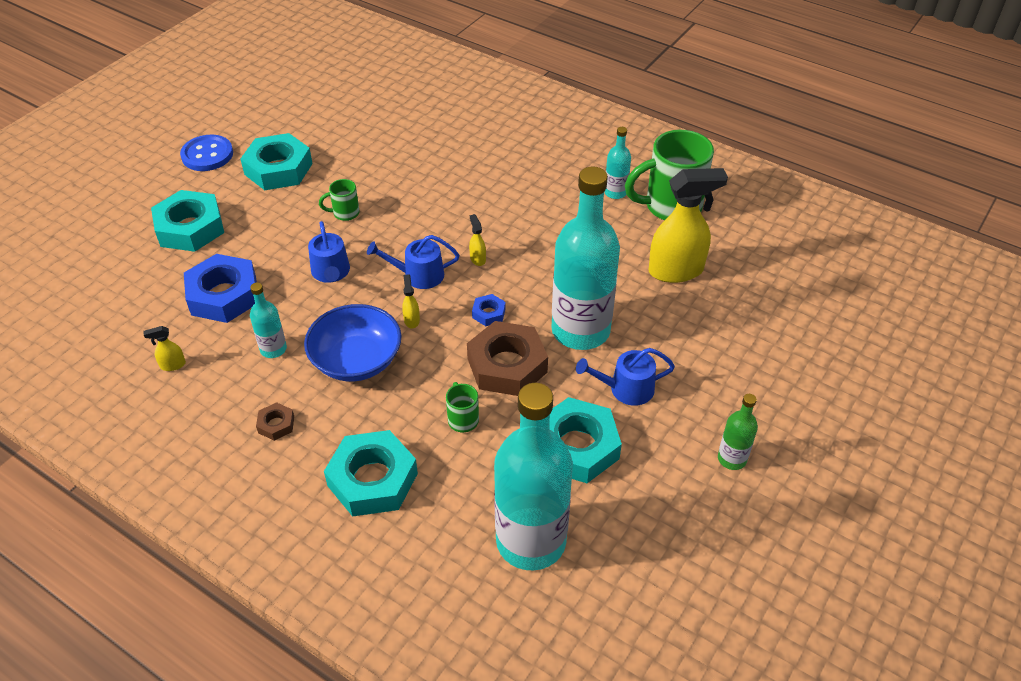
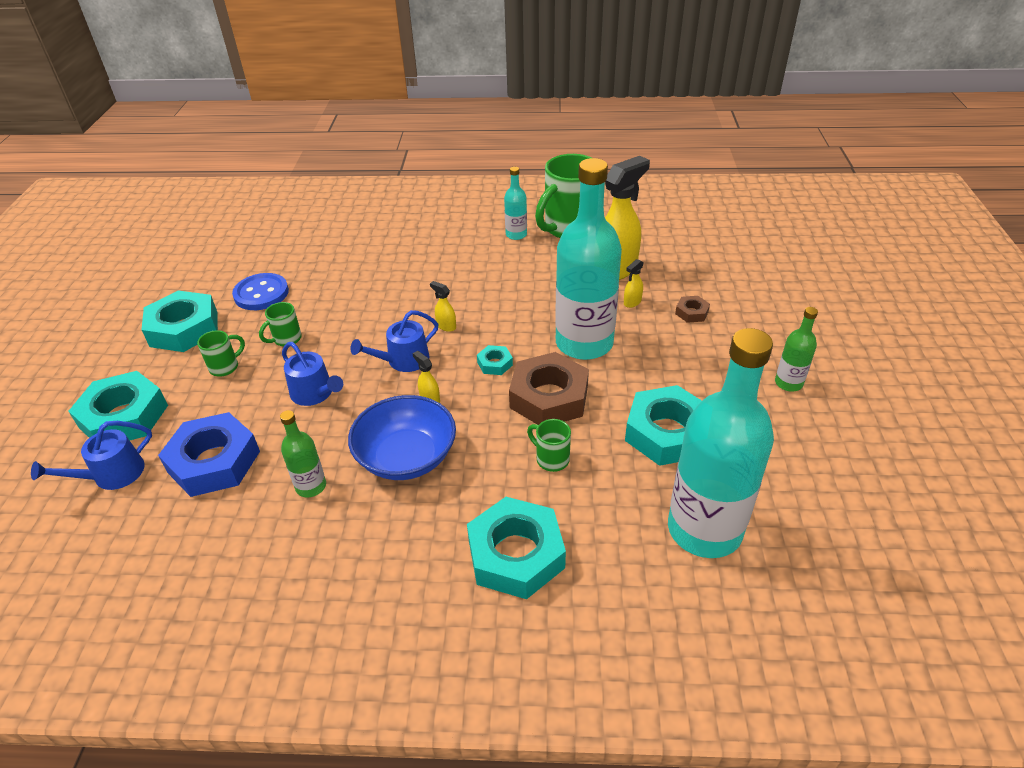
camera: 30 degrees left, 5 degrees down
(172, 365) = (206, 555): yellow spray bottle -> yellow spray bottle (632, 302)
(207, 155) = (92, 345): blue button -> blue button (261, 293)
(273, 349) = (311, 486): turquoise bottle -> green bottle
(276, 424) = (373, 554): brown nut -> brown nut (691, 312)
(284, 218) = (225, 367): none -> green mug
(488, 313) = (495, 363): blue nut -> turquoise nut
(626, 389) = (662, 370): blue watering can -> blue watering can (112, 475)

